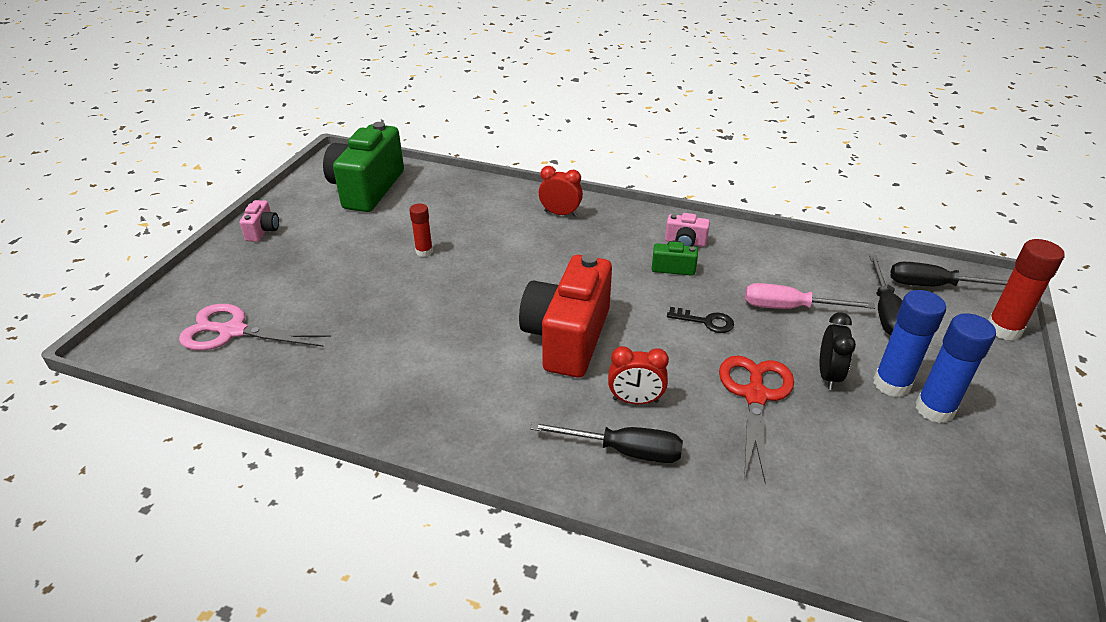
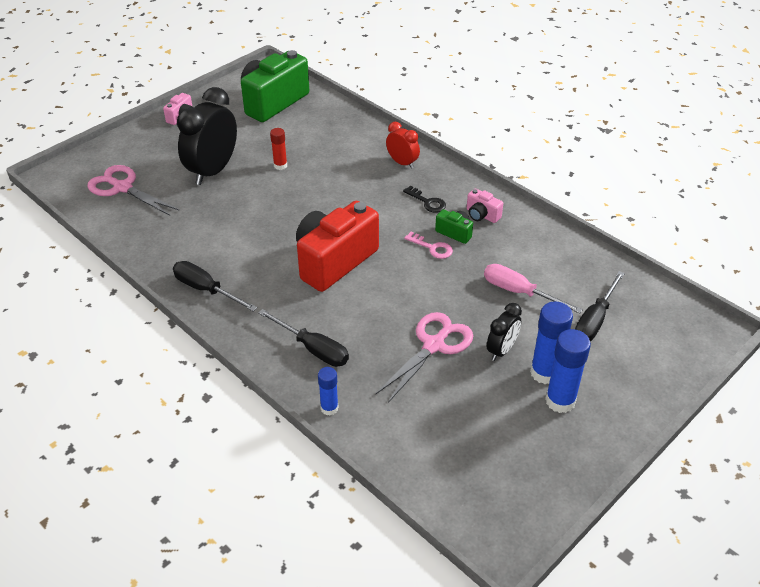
camera: 25 degrees right, 5 degrees up
(343, 279) = (213, 171): none -> black clock
(635, 400) = (346, 320): red clock -> none
(663, 290) = (432, 248): none -> pink key
(702, 520) = (329, 408): none -> blue glue stick
(706, 321) = (444, 282): black key -> black key (427, 202)
(755, 395) = (434, 345): red scissors -> pink scissors
(934, 286) = (659, 313): black screwdriver -> black screwdriver (206, 289)
(1003, 329) = (682, 365): red glue stick -> none

